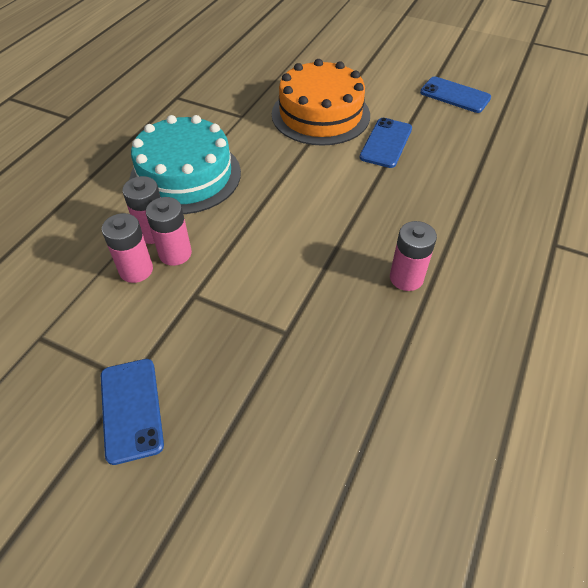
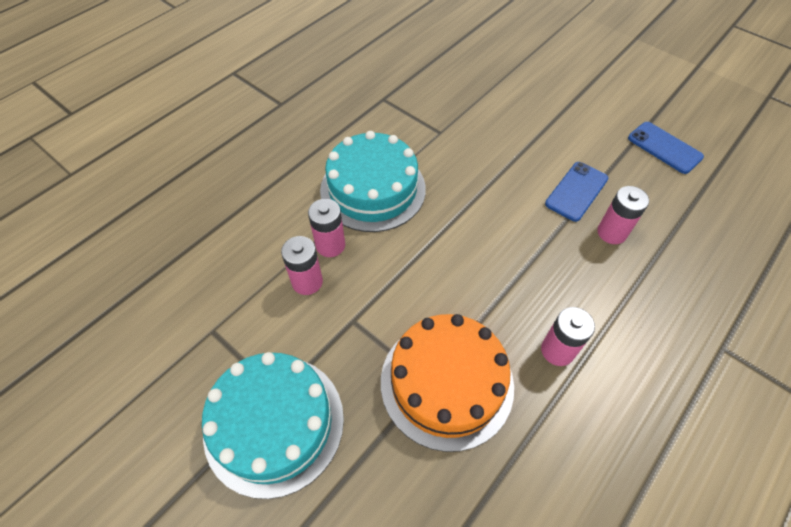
camera: 15 degrees right, 5 degrees up
(131, 409) = (274, 423): blue phone -> turquoise cake
(175, 253) = (345, 272): pink battery -> pink battery (611, 232)
(320, 114) = (518, 145): orange cake -> orange cake (447, 382)

